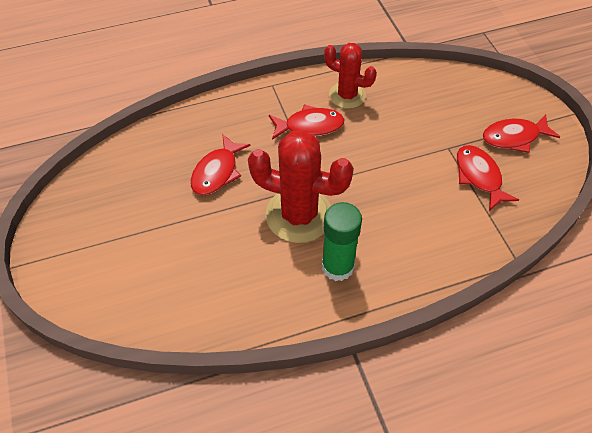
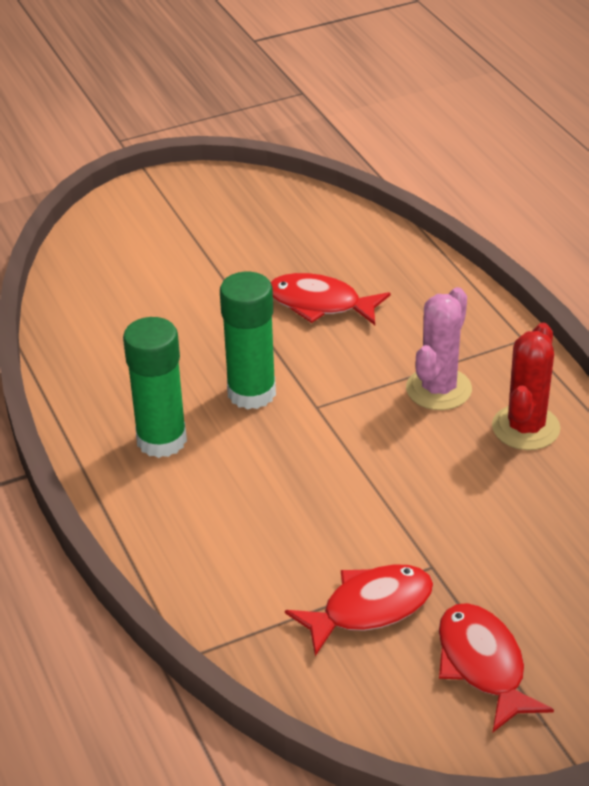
camera: 85 degrees right, 15 degrees down
(299, 215) = (251, 393): red cactus -> green glue stick
(310, 126) = (438, 389): red fish -> pink cactus

